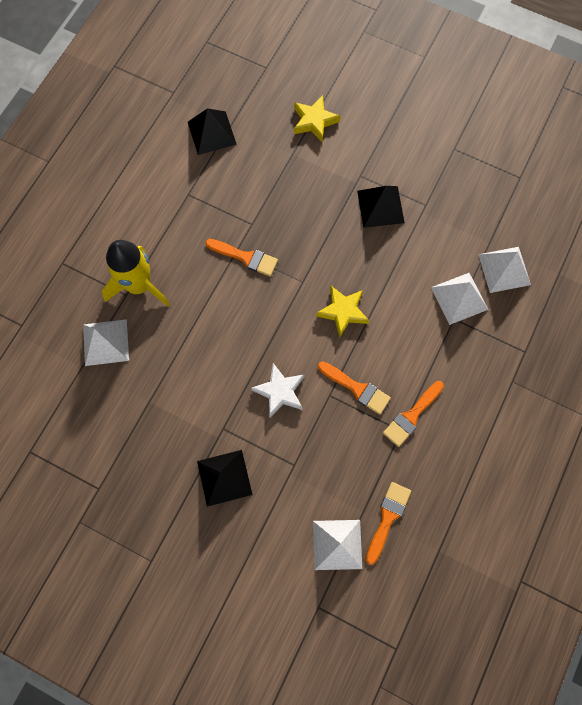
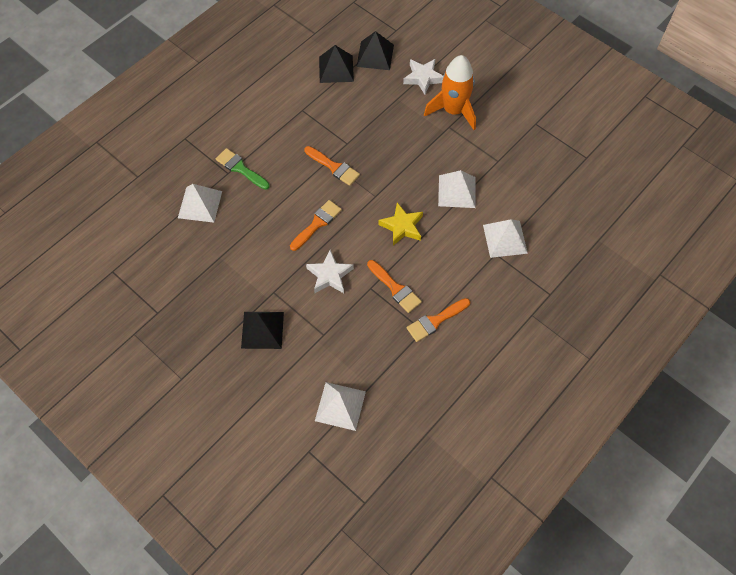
camera: 15 degrees right, 10 degrees down
(139, 285) = (240, 168): yellow rocket -> green brush
(314, 121) = (423, 78): yellow star -> white star
(359, 155) = (453, 111): none -> orange rocket
(380, 206) = (459, 153): black pyramid -> black pyramid (375, 55)
(387, 518) = (390, 396): orange brush -> orange brush (317, 223)
(504, 269) = (551, 225): white pyramid -> white pyramid (457, 191)

